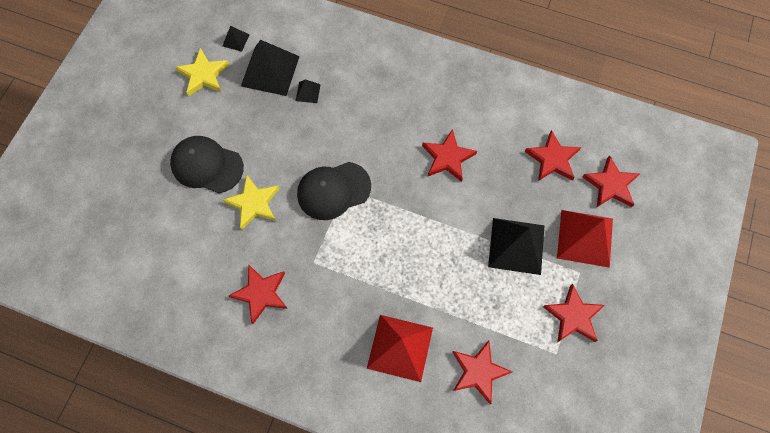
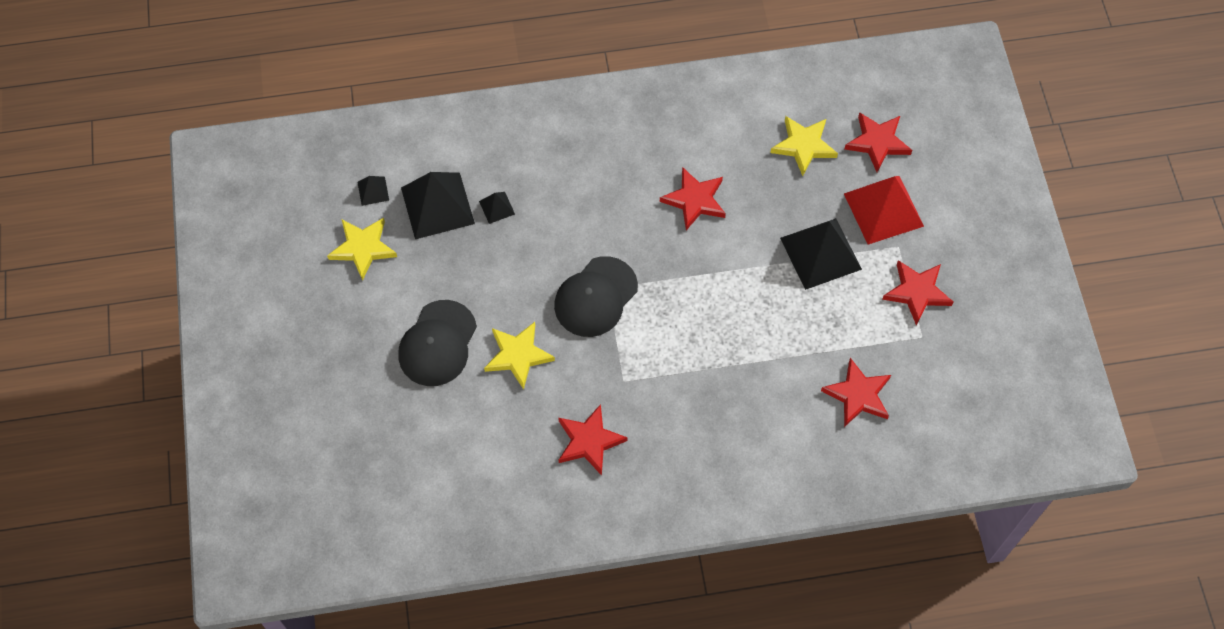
camera: 30 degrees left, 5 degrees down
(207, 165) = (438, 343): black cap -> black cap turned 60 degrees counterclockwise
(400, 348) = (767, 415): red pyramid -> none
(552, 159) = (804, 146): red star -> yellow star

